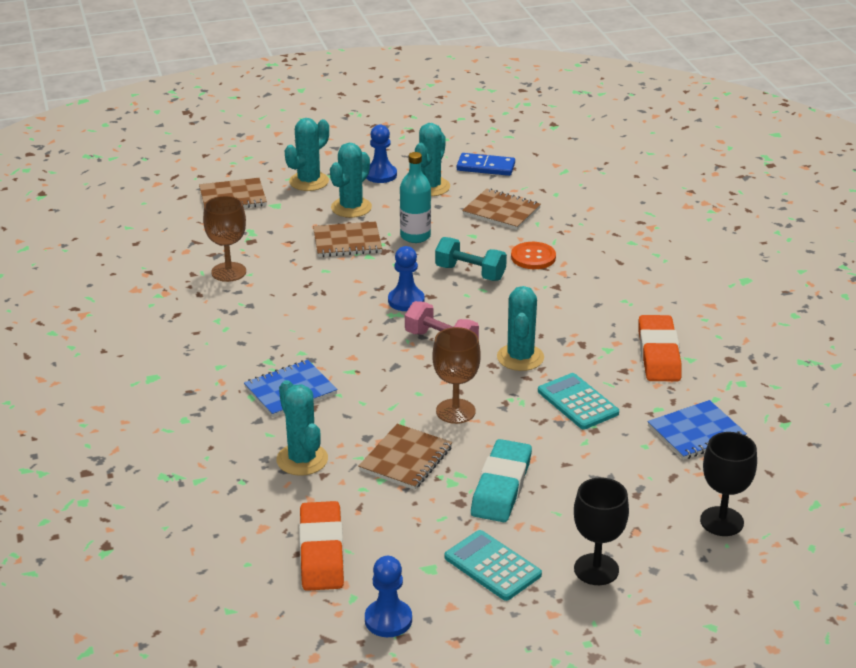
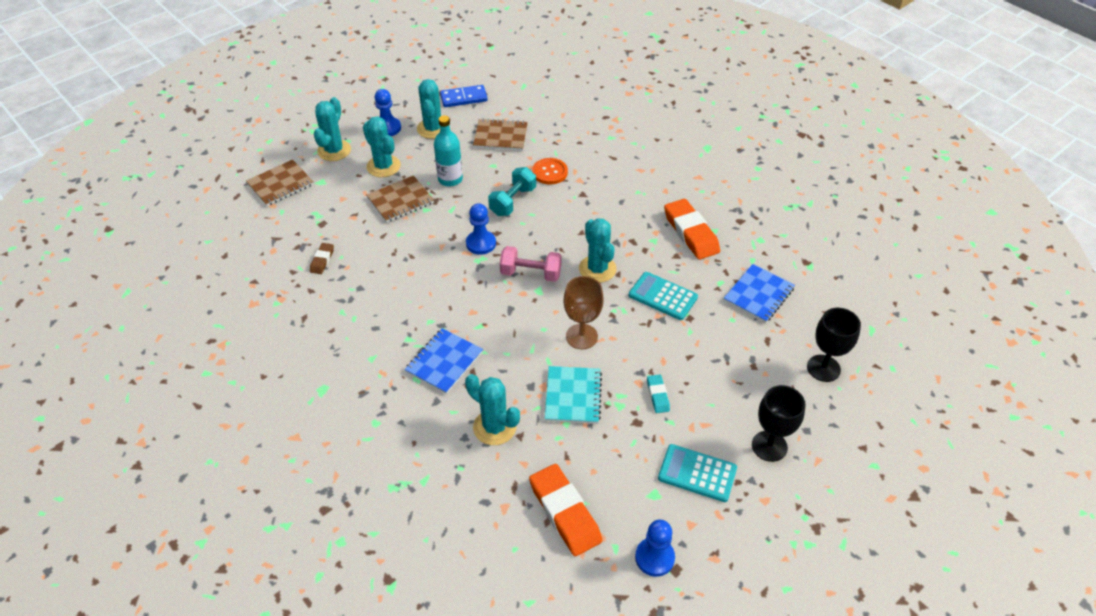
camera: 25 degrees left, 15 degrees up
(228, 272) = (322, 260): brown goblet -> brown eraser
(351, 207) = (383, 166): turquoise cactus -> turquoise cactus turned 45 degrees counterclockwise
(406, 459) = (573, 396): brown notebook -> turquoise notebook
(470, 273) = (512, 201): turquoise dumbbell -> turquoise dumbbell turned 60 degrees counterclockwise
(501, 487) = (658, 395): turquoise eraser -> turquoise eraser, size x0.49

